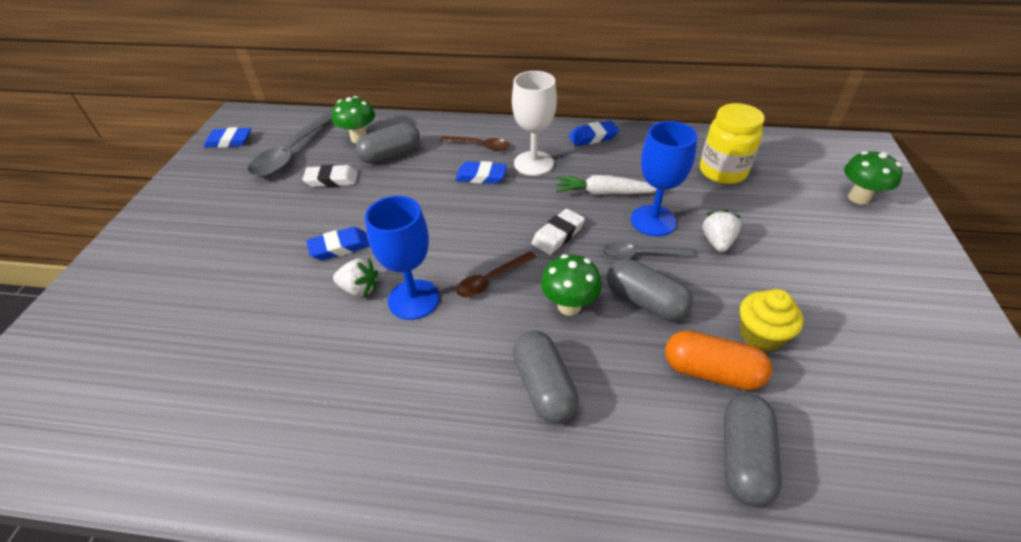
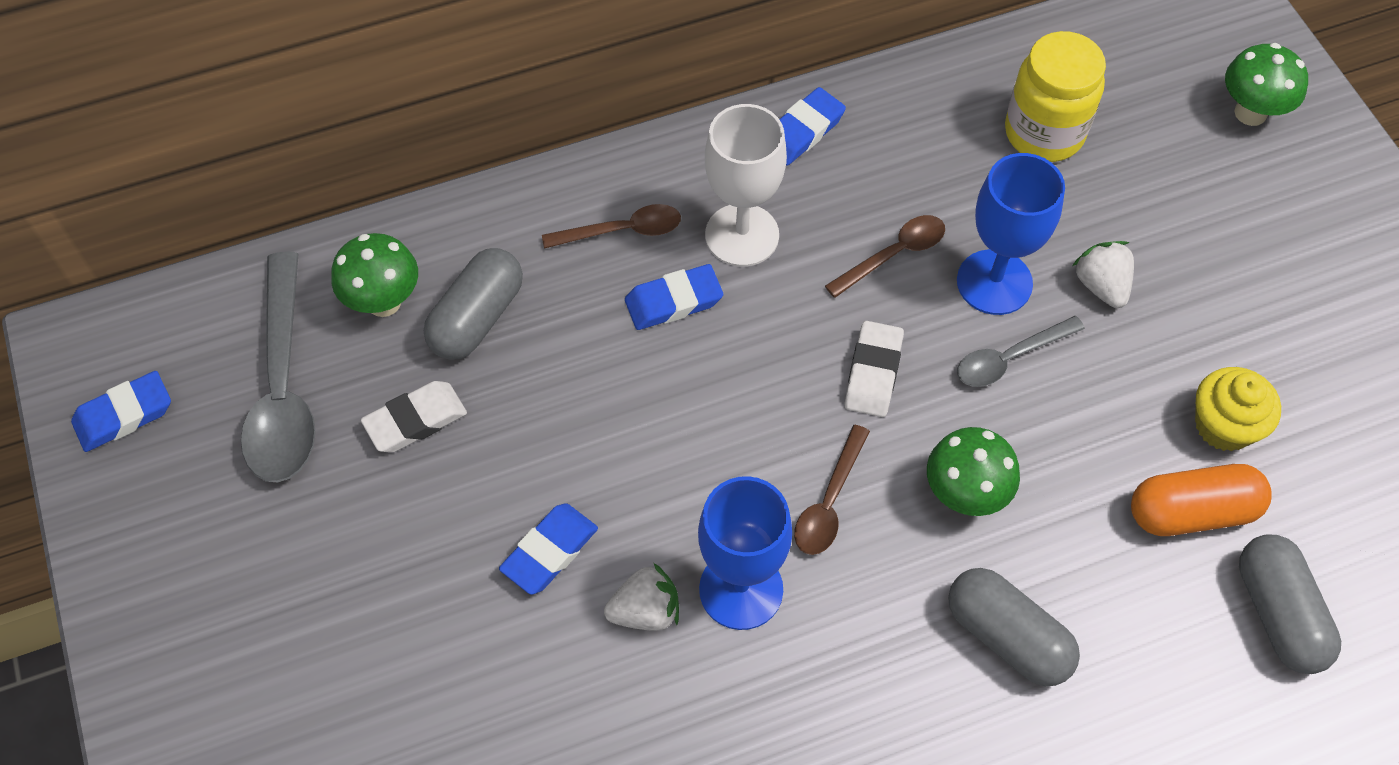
camera: 30 degrees left, 15 degrees up
(605, 193) = (893, 254): white carrot -> brown spoon
(645, 301) = (1059, 438): grey capsule -> none

